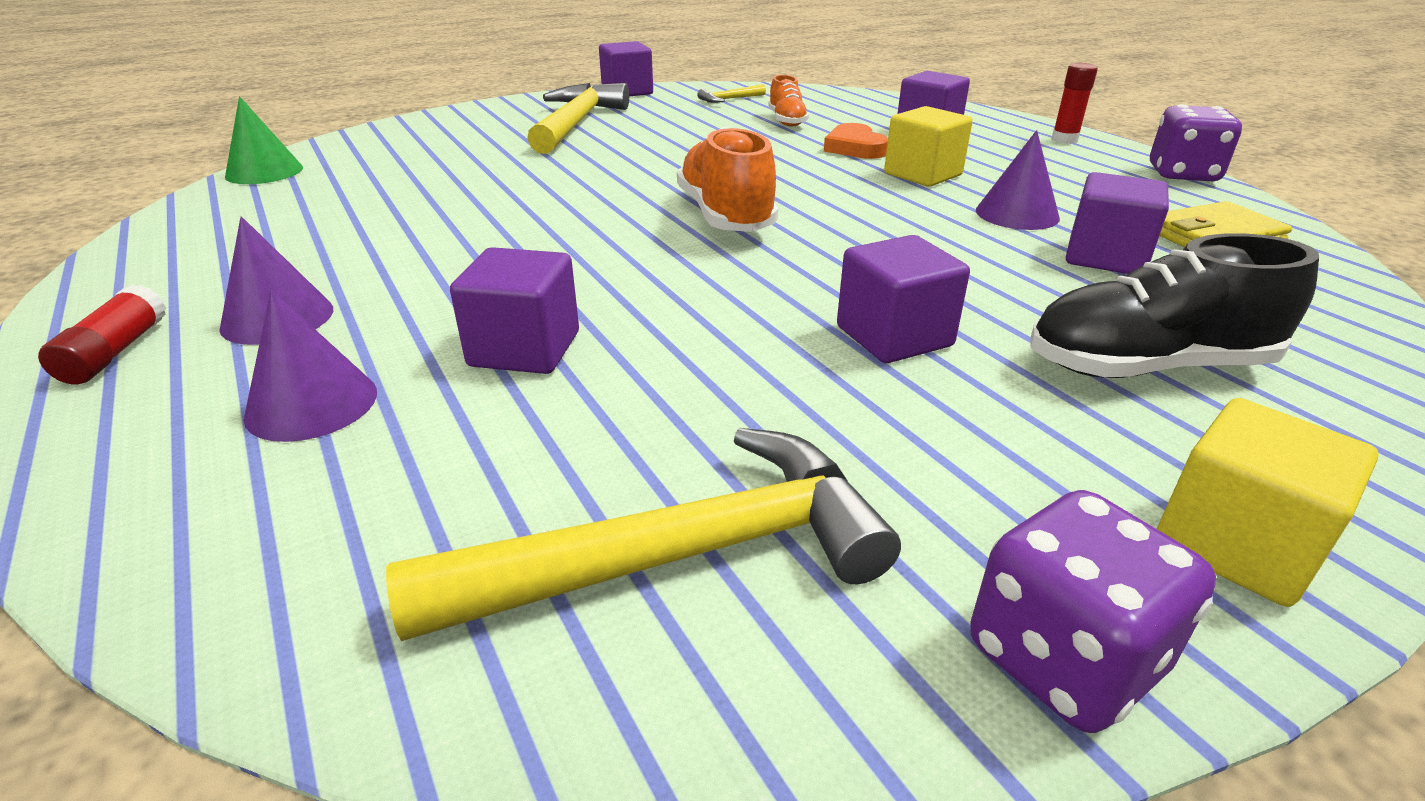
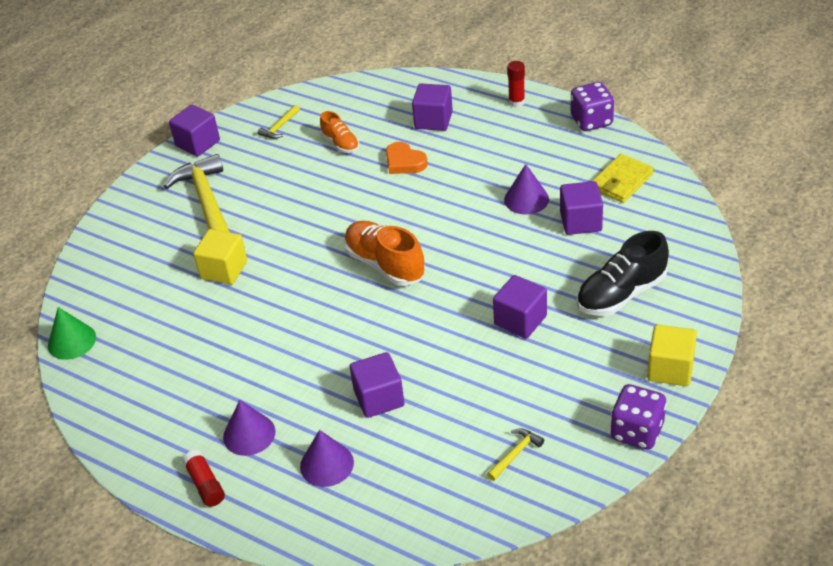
camera: 25 degrees left, 10 degrees up
(679, 556) = (515, 454): yellow hammer -> yellow hammer, size x0.43
(922, 174) = (460, 178): yellow cube -> yellow cube (224, 270)

